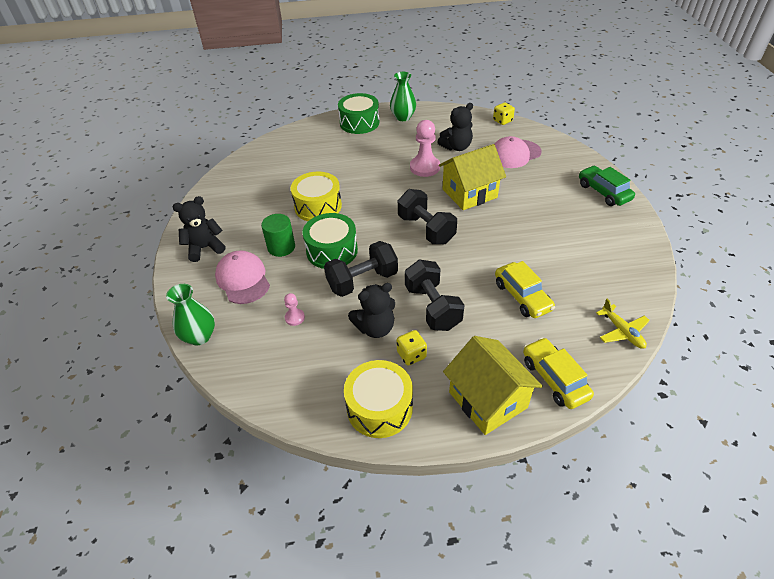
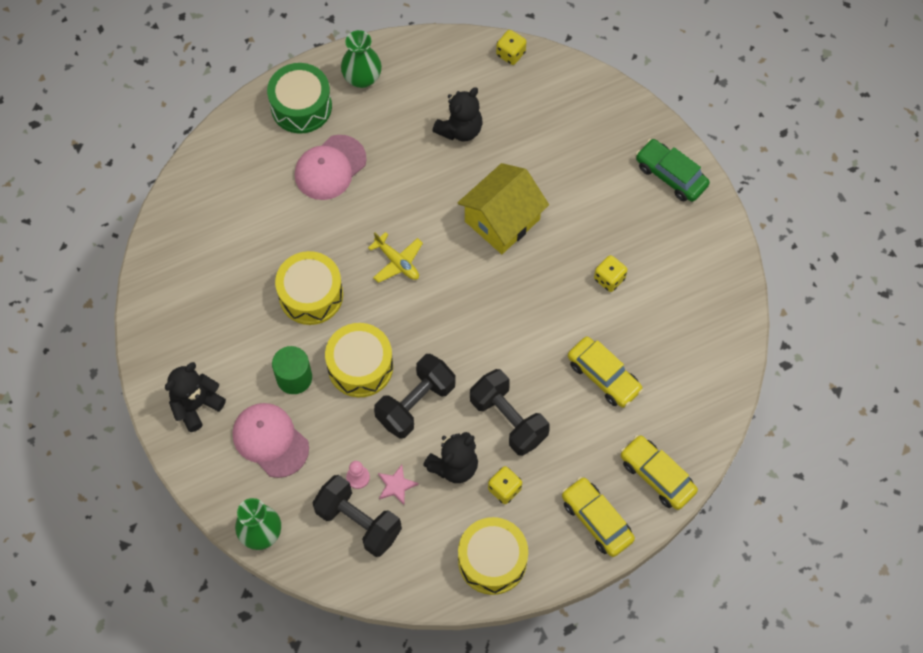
camera: 20 degrees left, 20 degrees up
(322, 330) = (396, 485): none -> pink star
(332, 251) = (360, 366): green drum -> yellow drum
(424, 167) = (428, 183): pink pawn -> none
(426, 229) = (465, 300): black dumbbell -> black dumbbell (358, 522)
(488, 400) = (596, 520): yellow house -> yellow car
(514, 154) = (543, 125): pink cap -> pink cap (330, 168)
(542, 238) = (609, 279): none -> yellow dice
(622, 331) = (717, 396): yellow plane -> yellow plane (397, 262)

